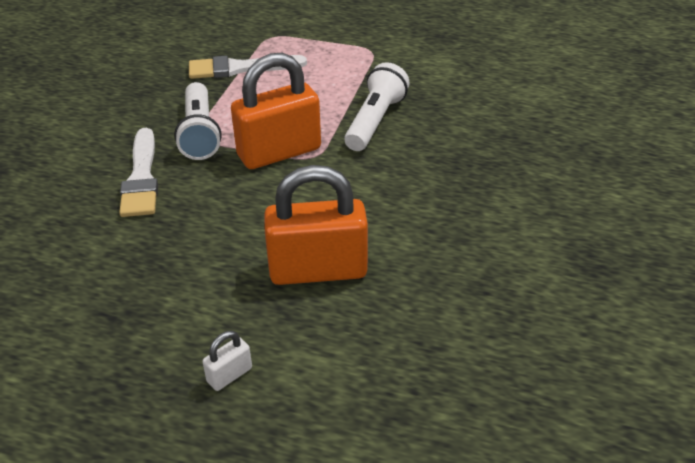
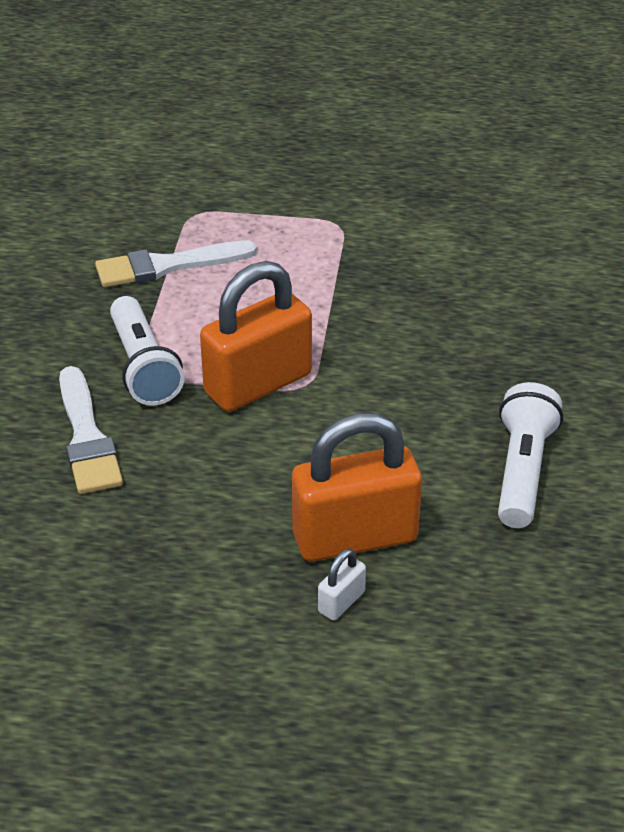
camera: 10 degrees left, 0 degrees up
(229, 375) = (286, 680): white padlock -> white padlock (341, 602)
(375, 121) = (371, 328): white flashlight -> white flashlight (522, 471)

